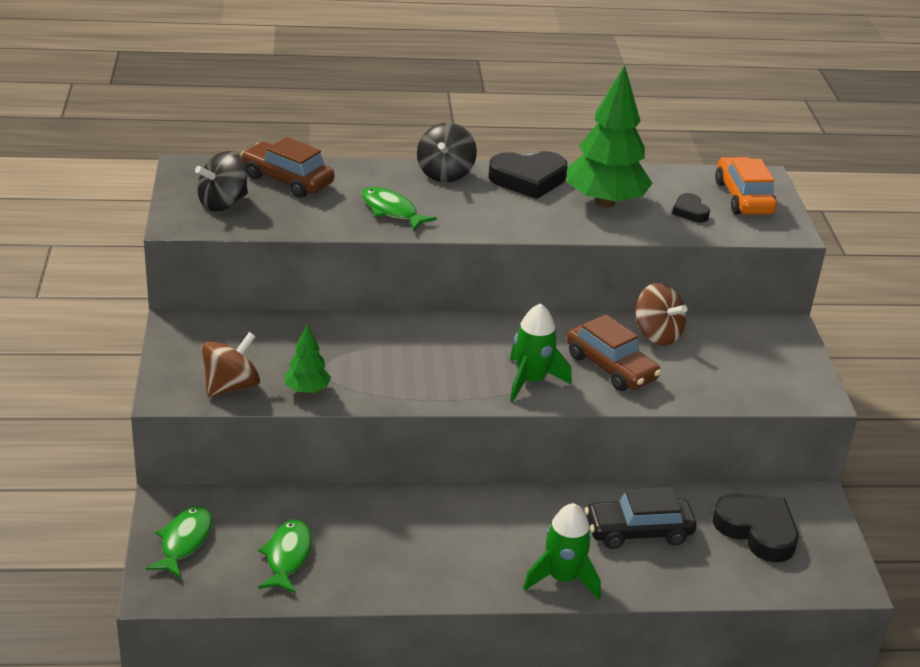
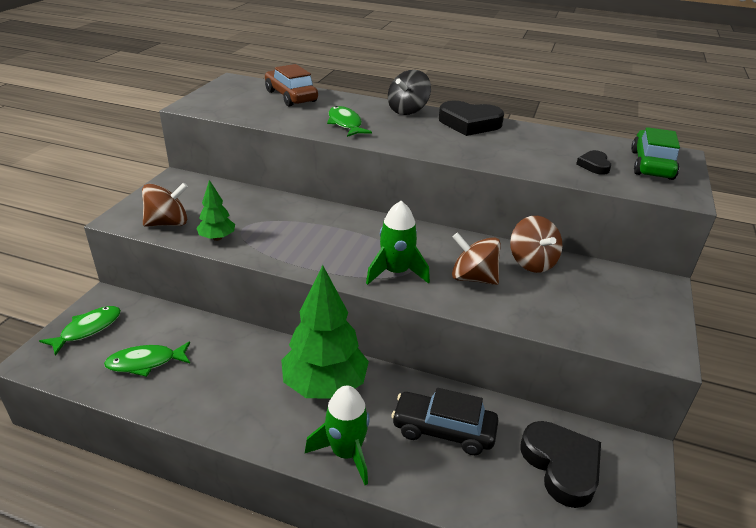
camera: 25 degrees right, 0 degrees up
(223, 203) = (233, 101): black spinning top -> none
(287, 556) = (145, 362): green fish -> green fish turned 135 degrees counterclockwise
(605, 202) = (521, 147): green tree -> green tree (324, 385)
(611, 367) = (473, 278): brown car -> brown spinning top
(743, 198) = (651, 165): orange car -> green car

